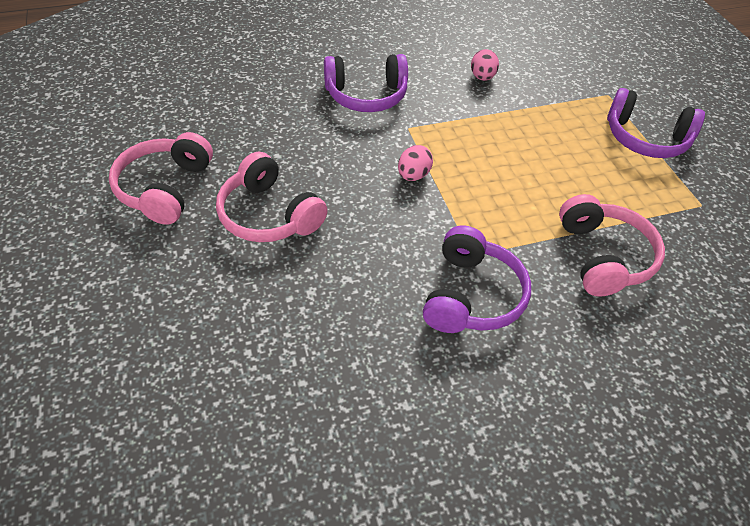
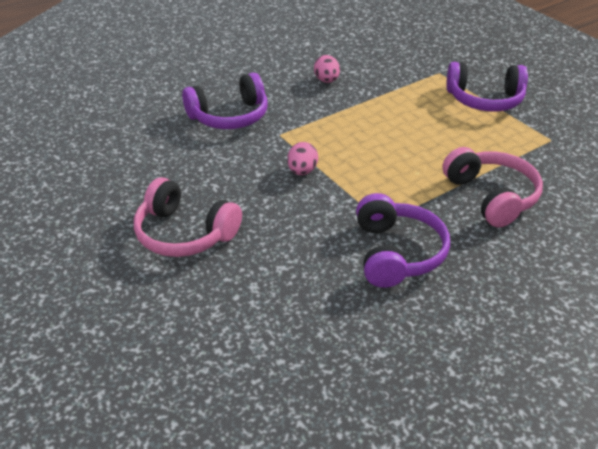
camera: 15 degrees left, 10 degrees down
(165, 188) = (72, 235): pink headphones -> none

